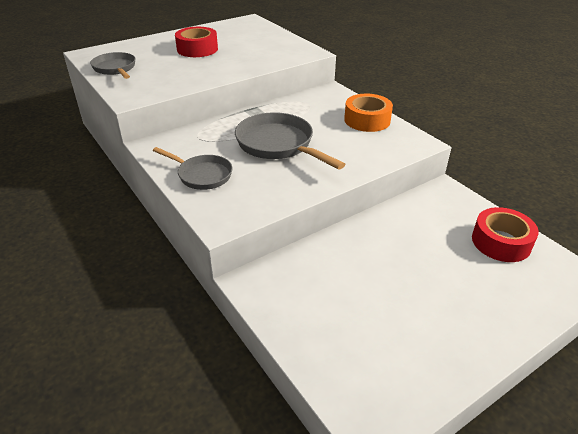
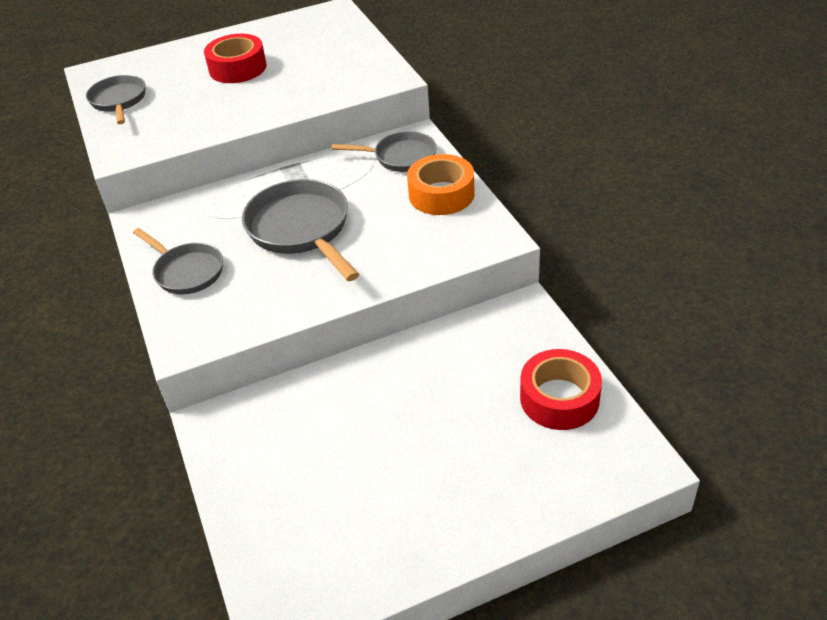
camera: 15 degrees right, 5 degrees up
(327, 101) = (401, 157): none -> grey pan

